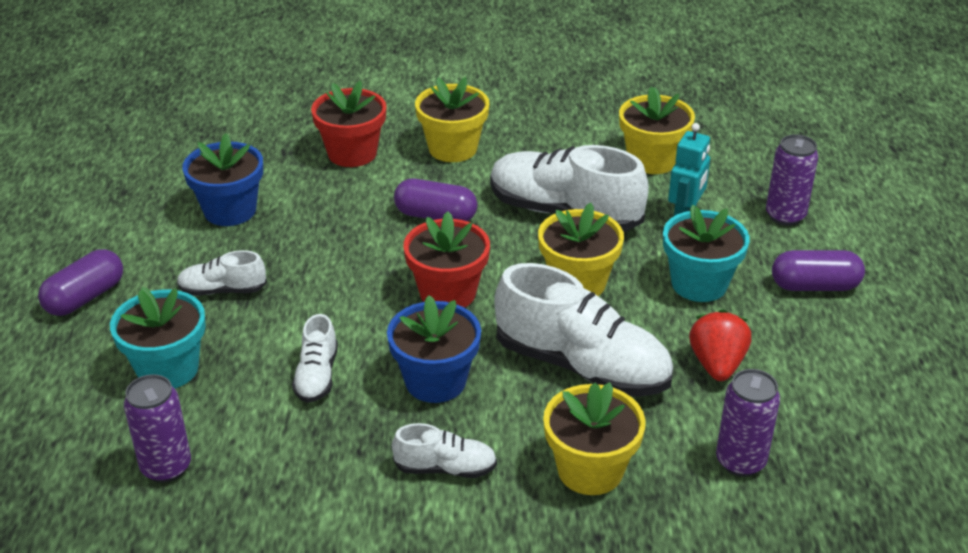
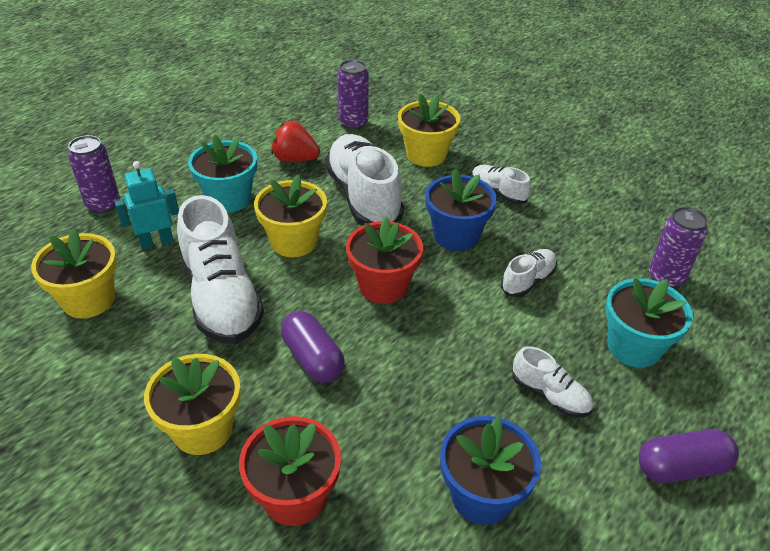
camera: 140 degrees left, 5 degrees up
(717, 364) = (295, 159): red strawberry -> red strawberry turned 60 degrees clockwise
(814, 286) = (175, 162): purple capsule -> none

